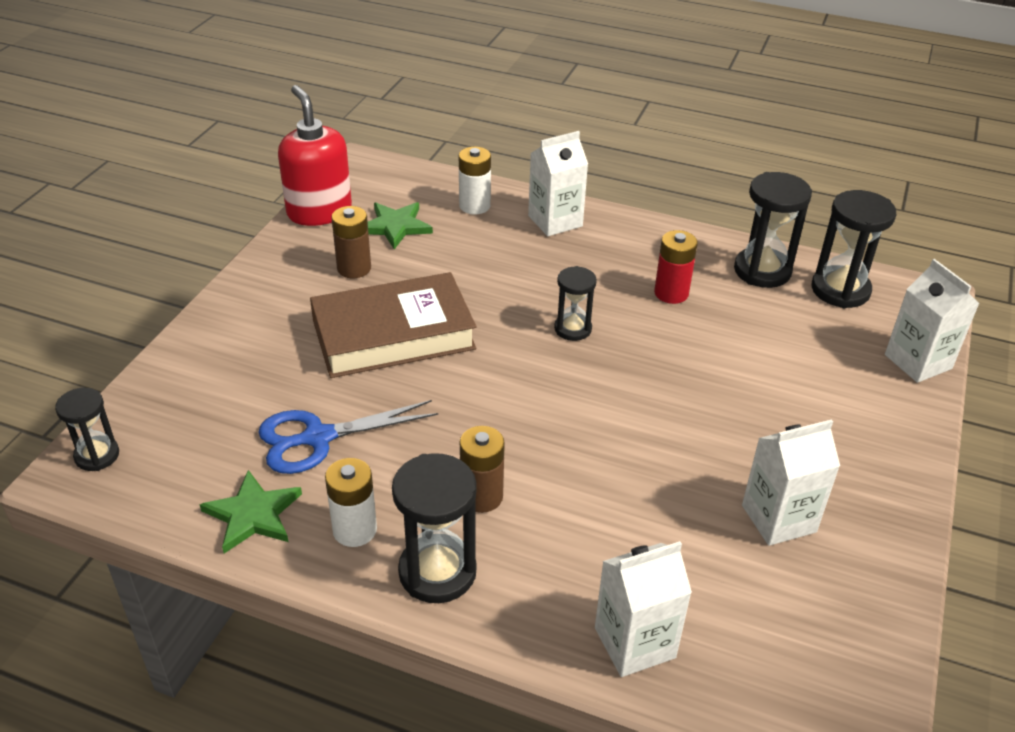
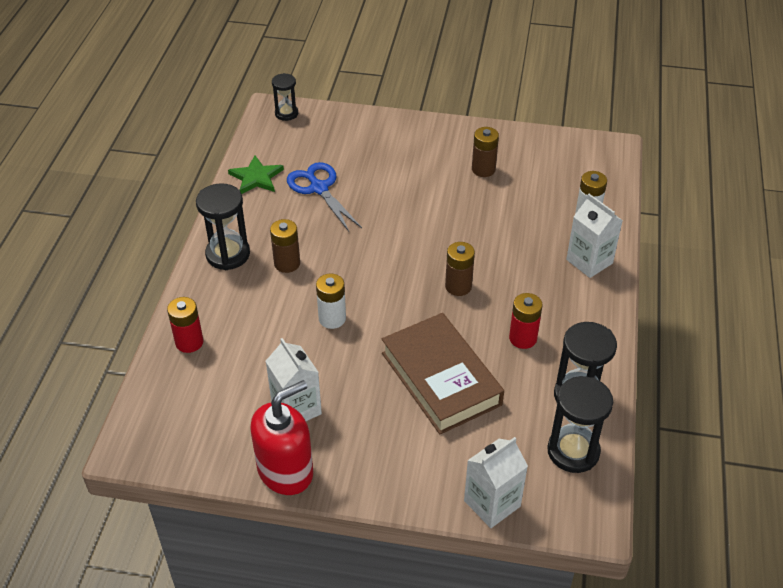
camera: 80 degrees right, 5 degrees up
(319, 211) = (541, 140): red soap dispenser -> red soap dispenser (286, 471)
(354, 530) = (252, 217): white battery -> white battery (332, 318)
(393, 335) = (421, 200): brown book -> brown book (440, 379)
(395, 226) = (541, 179): green star -> none
(573, 329) = (458, 286): black hourglass -> brown battery
(634, 642) = (189, 342): white carton -> red battery

